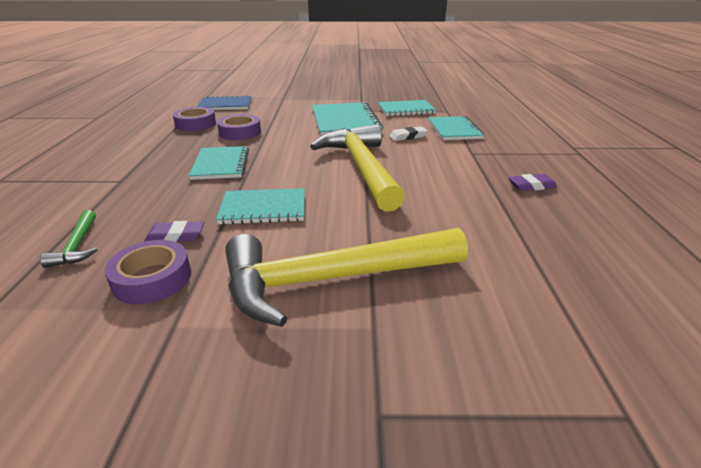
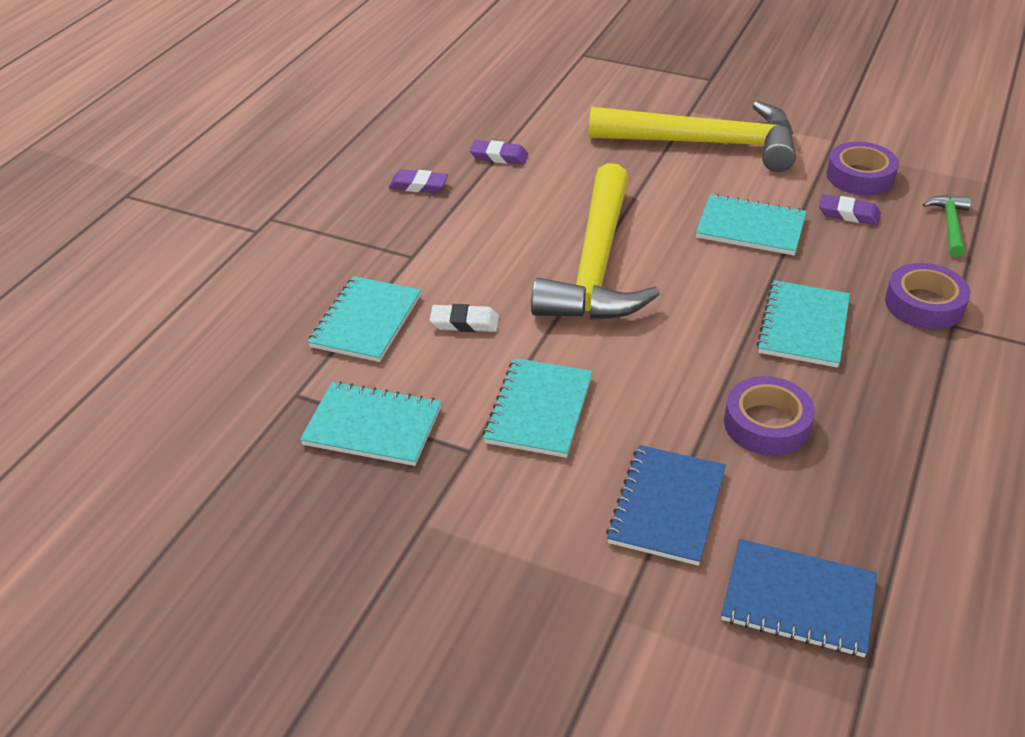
camera: 155 degrees left, 10 degrees up
(195, 124) = (866, 494): purple tape -> purple tape (924, 304)
(277, 112) = (667, 506): none -> blue notebook
(344, 122) = (539, 409): turquoise notebook -> turquoise notebook, size x0.66
(509, 219) = (499, 156): none -> purple eraser

